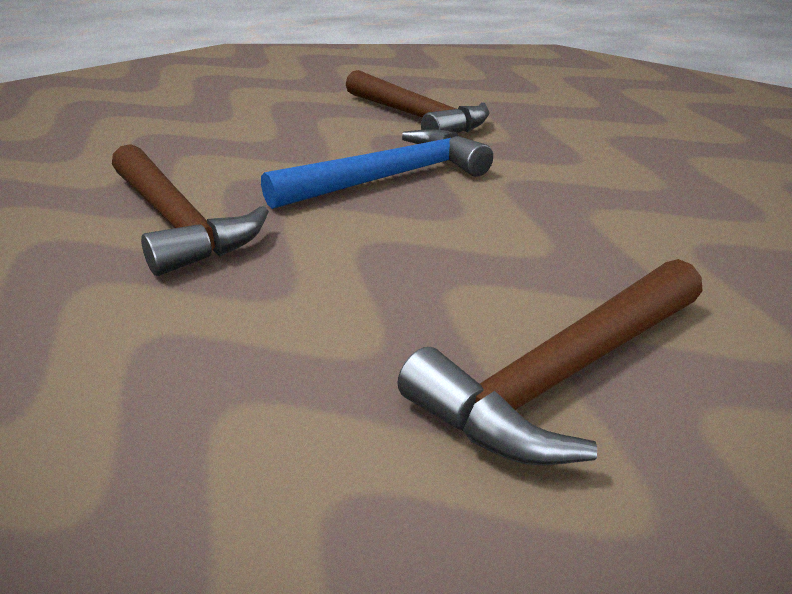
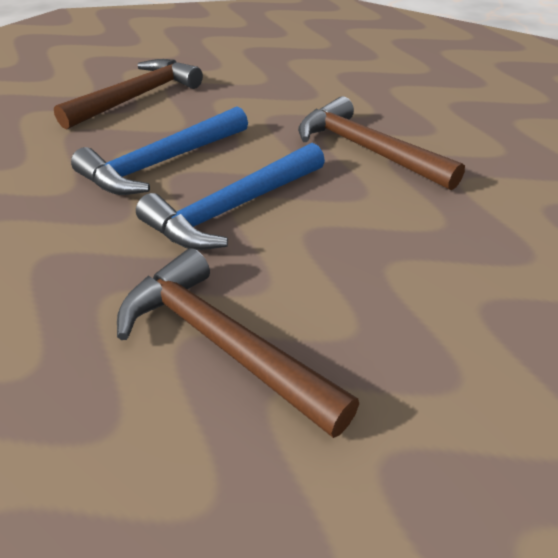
camera: 170 degrees right, 10 degrees up
(477, 228) = (162, 163): none -> blue hammer

